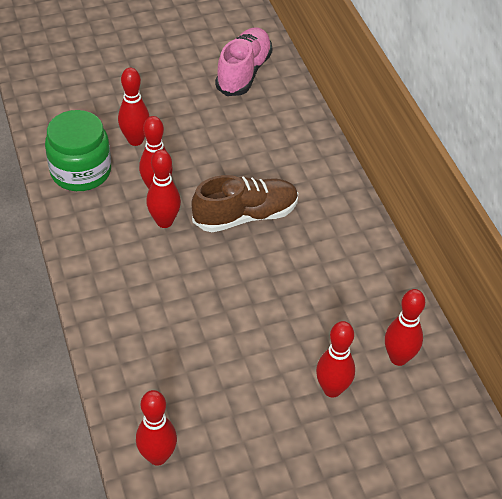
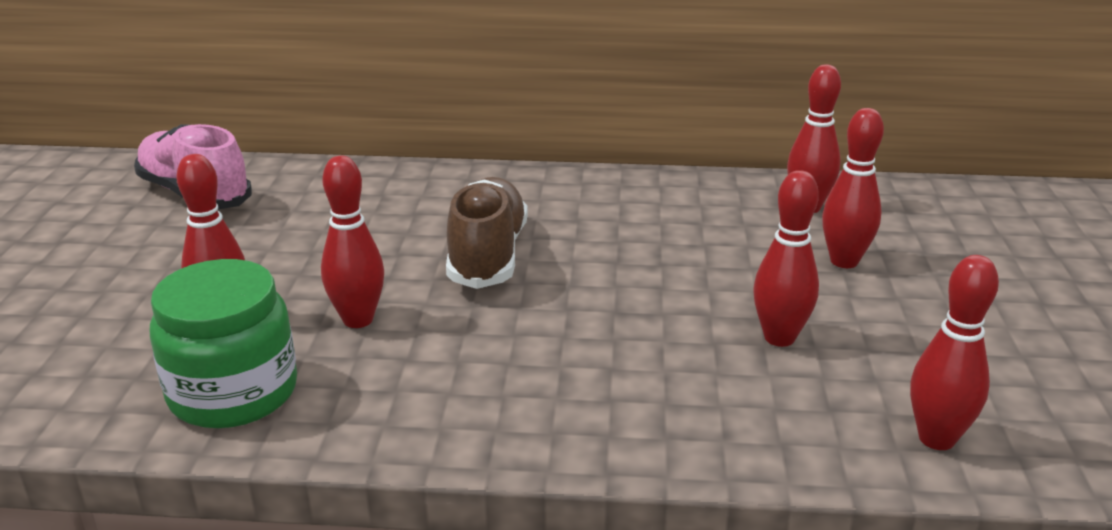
camera: 65 degrees left, 20 degrees down
(164, 222) = (438, 328): red bowling pin -> red bowling pin (779, 338)

